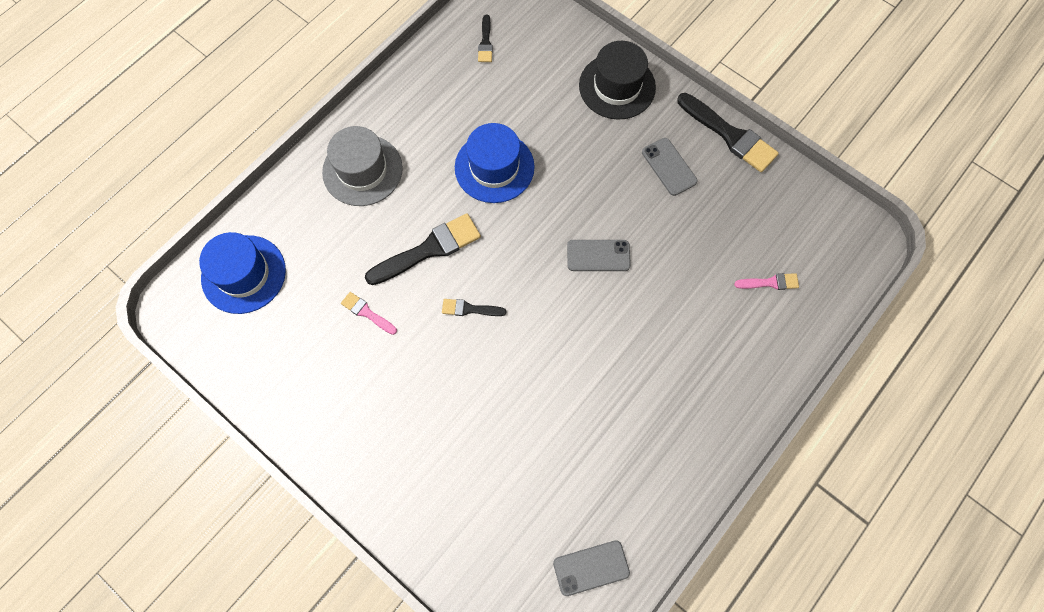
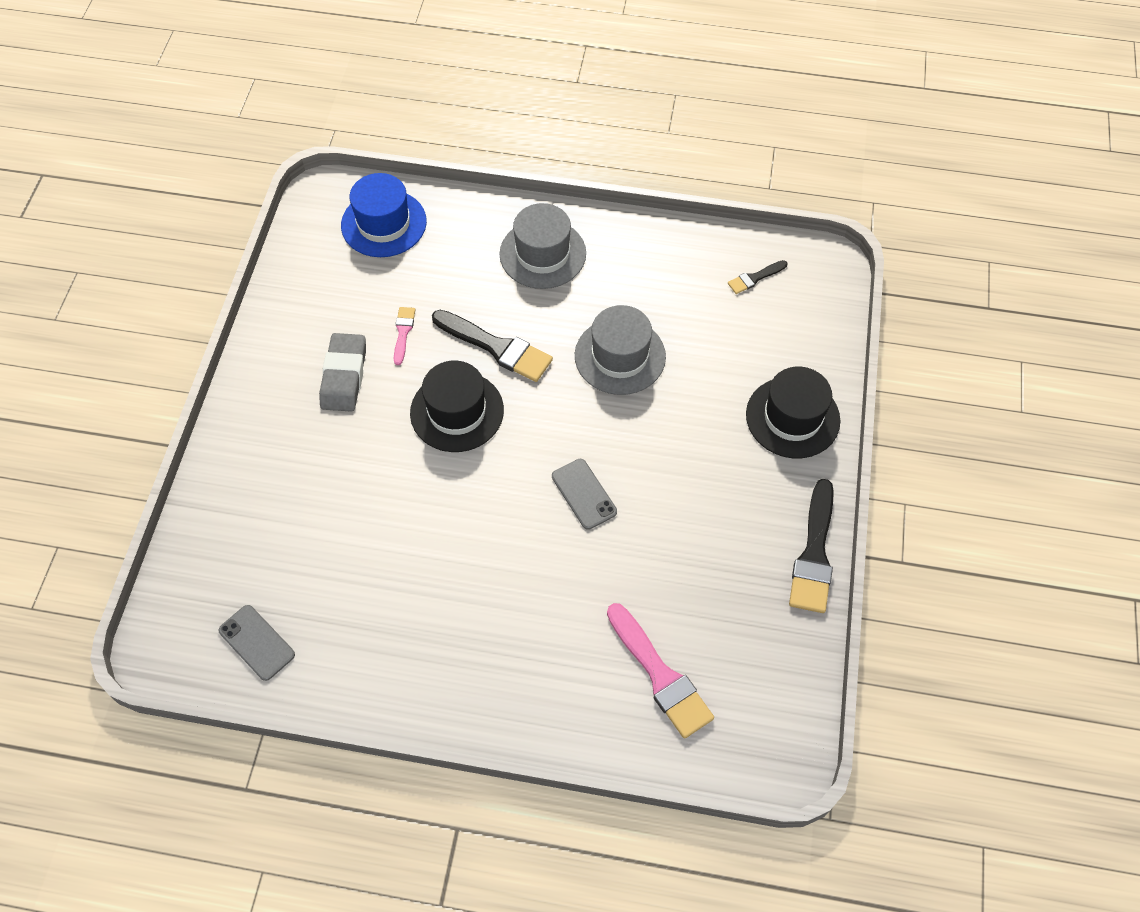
camera: 60 degrees right, 10 degrees down
(379, 380) = (344, 376): none -> grey eraser
(470, 309) = (457, 411): black brush -> black hat
(494, 167) = (620, 356): blue hat -> grey hat
(669, 167) = (731, 511): grey phone -> none
(770, 282) = (660, 675): pink brush -> pink brush, size x1.94

